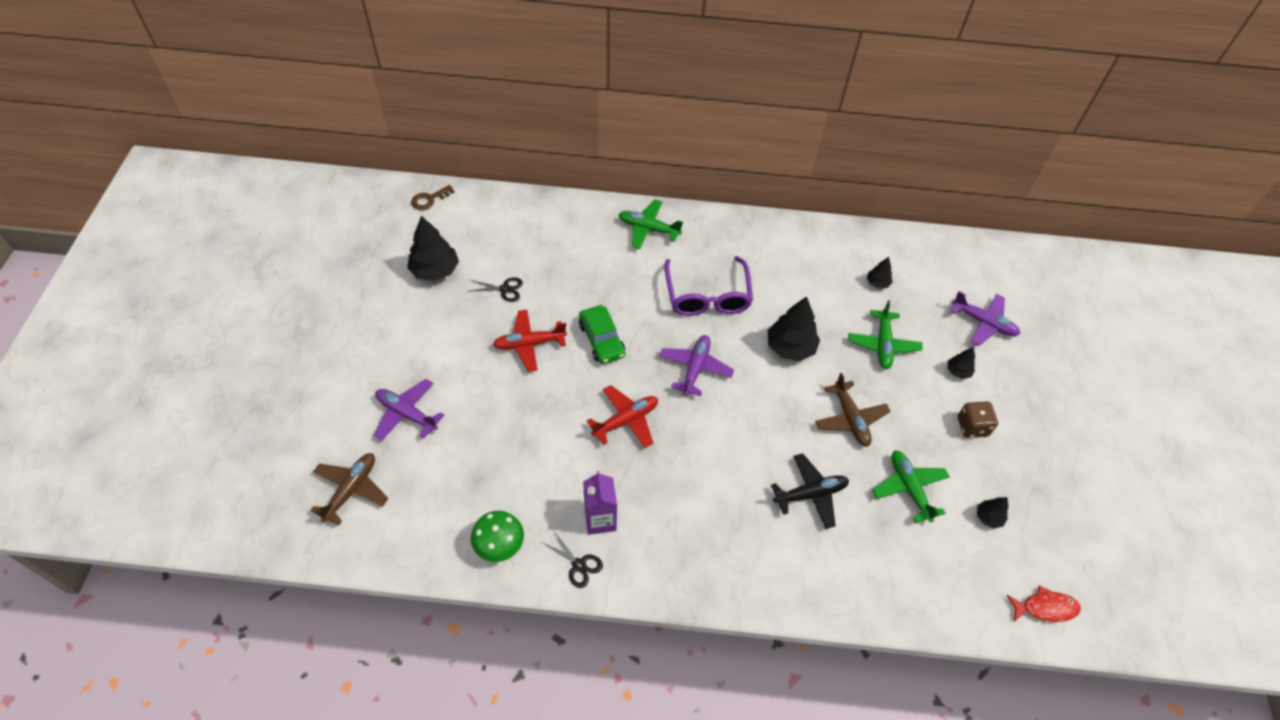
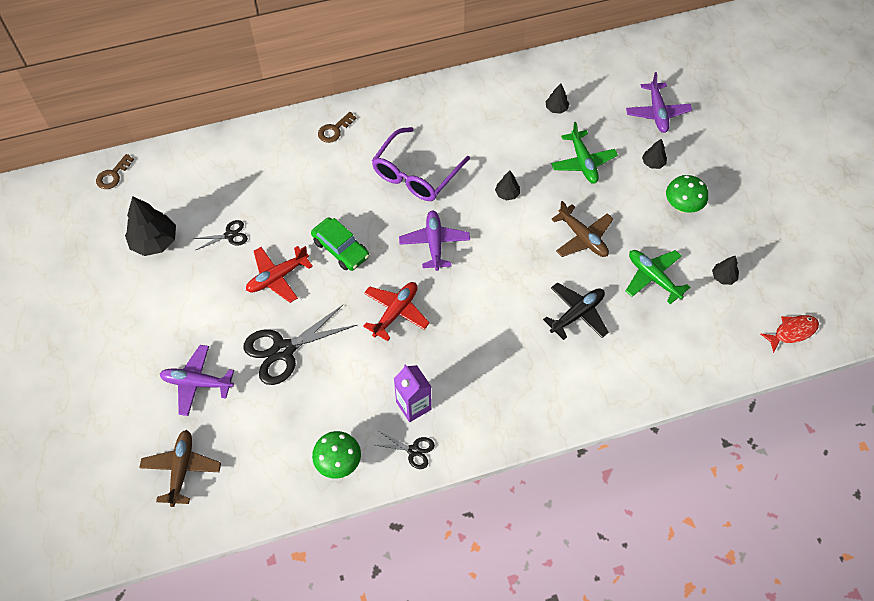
camera: 20 degrees left, 5 degrees up
(501, 414) = (283, 350): none -> black scissors
(648, 229) = (334, 130): green plane -> brown key
(707, 296) = (415, 174): purple glasses -> purple glasses turned 60 degrees clockwise
(790, 347) = (507, 194): black tree -> black tree, size x0.52
(972, 426) = (682, 206): brown dice -> green mushroom
(983, 323) = (657, 112): purple plane -> purple plane turned 75 degrees clockwise

